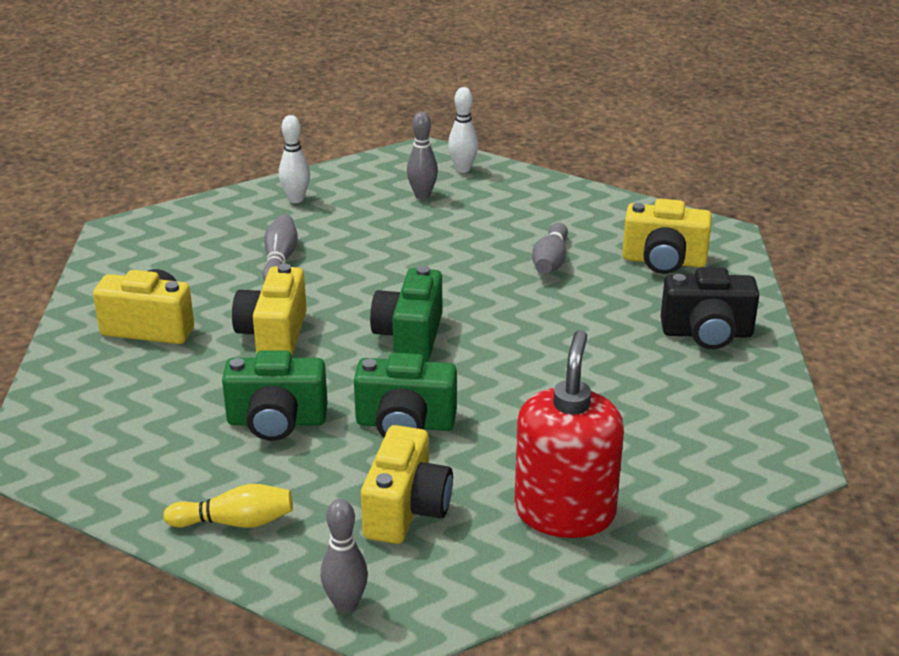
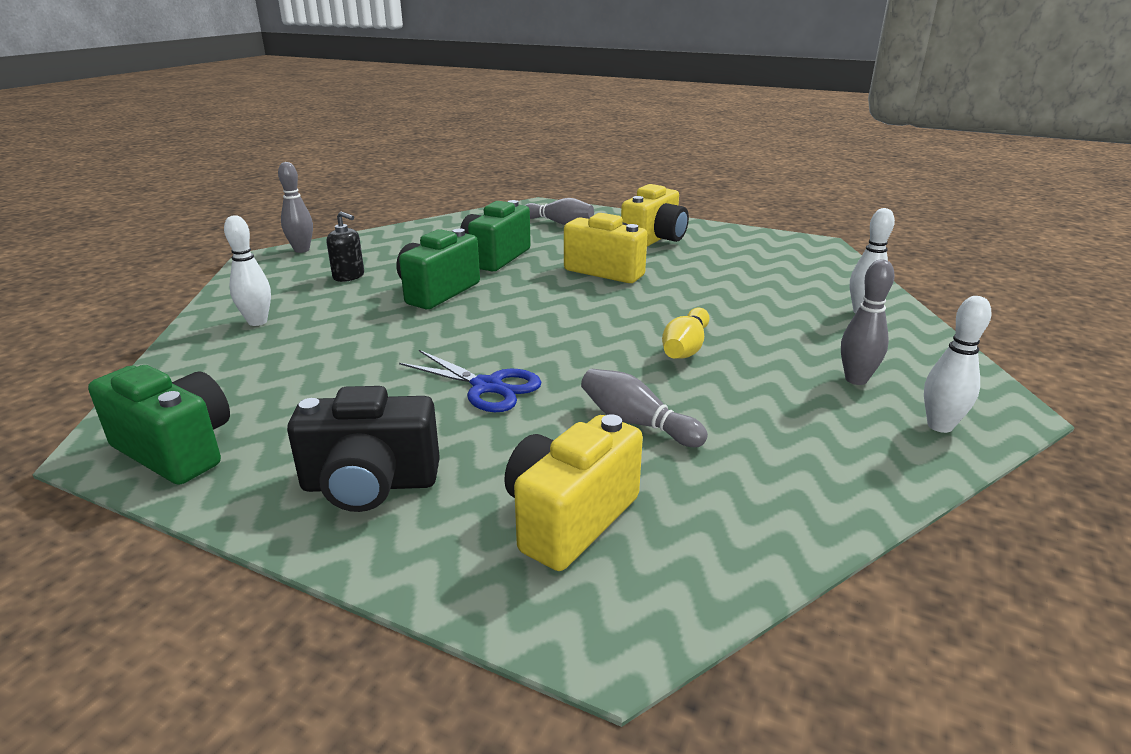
camera: 115 degrees right, 5 degrees down
(235, 522) = (412, 237): yellow bowling pin -> yellow bowling pin (685, 348)
(280, 260) = (732, 288): grey bowling pin -> grey bowling pin (559, 223)
(406, 510) = (349, 276): yellow camera -> black soap dispenser
(410, 337) = (553, 315): green camera -> green camera (176, 449)
(559, 330) = (487, 386): none -> blue scissors
(564, 512) = (257, 322): red soap dispenser -> white bowling pin
(707, 333) = (370, 484): black camera -> black camera turned 120 degrees counterclockwise

